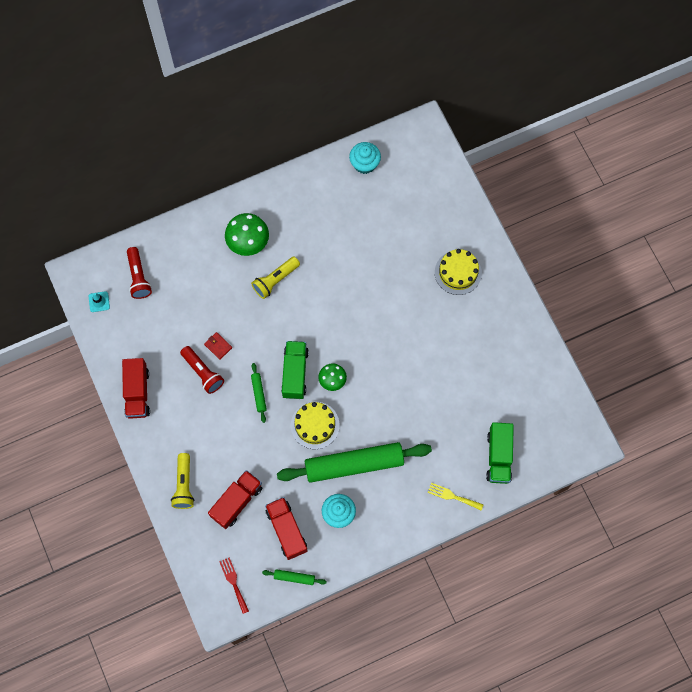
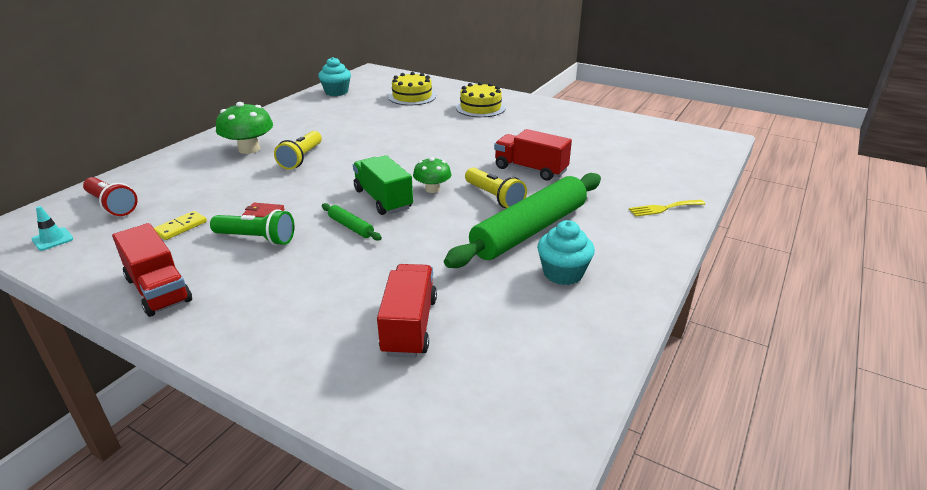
camera: 35 degrees left, 40 degrees down
(168, 332) = (181, 227): none -> yellow domino
(184, 485) = (305, 347): yellow flashlight -> yellow flashlight (494, 197)
(203, 372) = (257, 239): red flashlight -> green flashlight
(234, 583) = (498, 422): red fork -> none
(286, 530) = (514, 319): red truck -> red truck (530, 169)
(294, 577) = (585, 362): green rolling pin -> none
(315, 425) = (447, 222): yellow cake -> yellow cake (412, 96)
(498, 456) = (662, 171): green truck -> none

